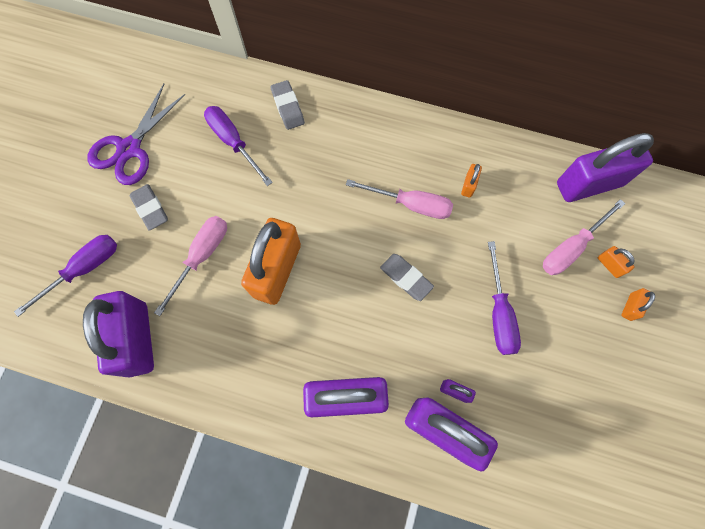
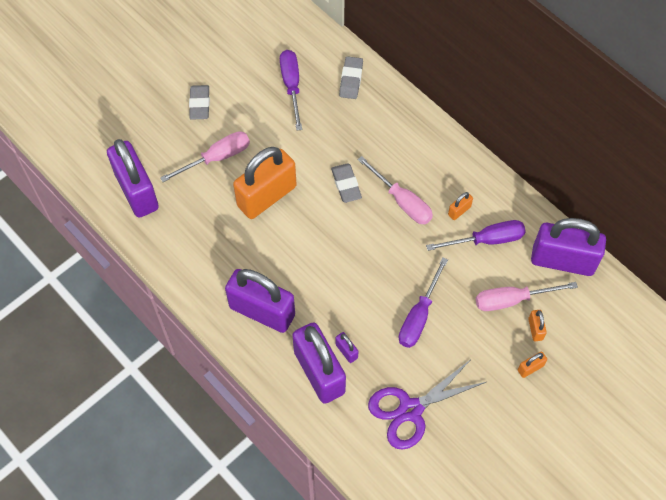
camera: 30 degrees right, 10 degrees down
(84, 269) = (127, 123): purple screwdriver -> purple screwdriver (486, 240)
(129, 149) = (210, 52): purple scissors -> purple scissors (410, 410)
(137, 339) = (137, 191): purple padlock -> purple padlock turned 45 degrees counterclockwise
(406, 278) = (362, 253): grey eraser -> grey eraser (346, 185)

